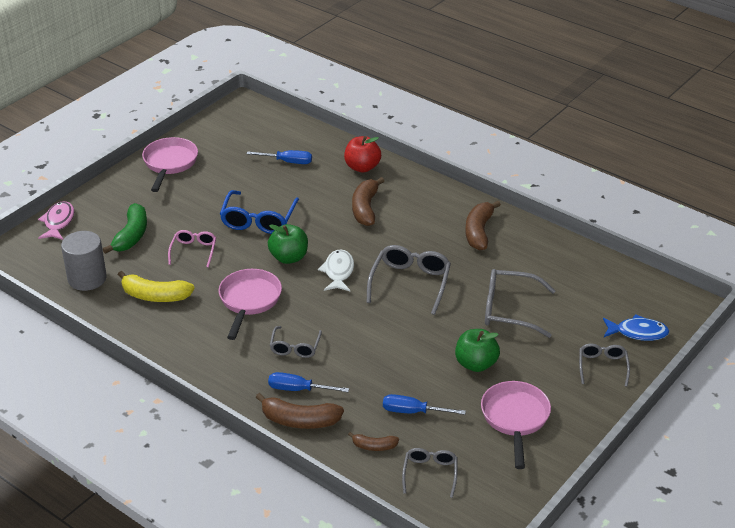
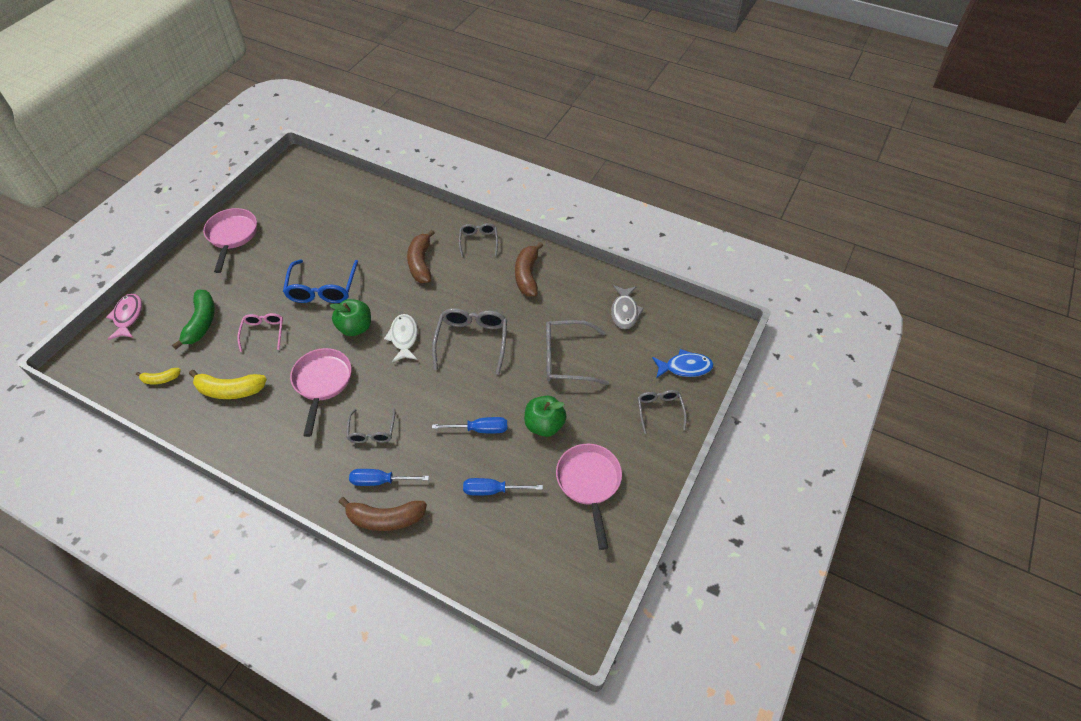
camera: 10 degrees left, 15 degrees up
(87, 278) = (161, 379): grey cylinder -> yellow banana
(287, 162) = (343, 220): blue screwdriver -> blue screwdriver (480, 429)
(362, 167) = (413, 218): red apple -> none
(374, 446) = (461, 538): brown banana -> none
(430, 473) = (518, 562): grey glasses -> grey glasses (478, 241)
(580, 276) = (624, 311): none -> grey fish

